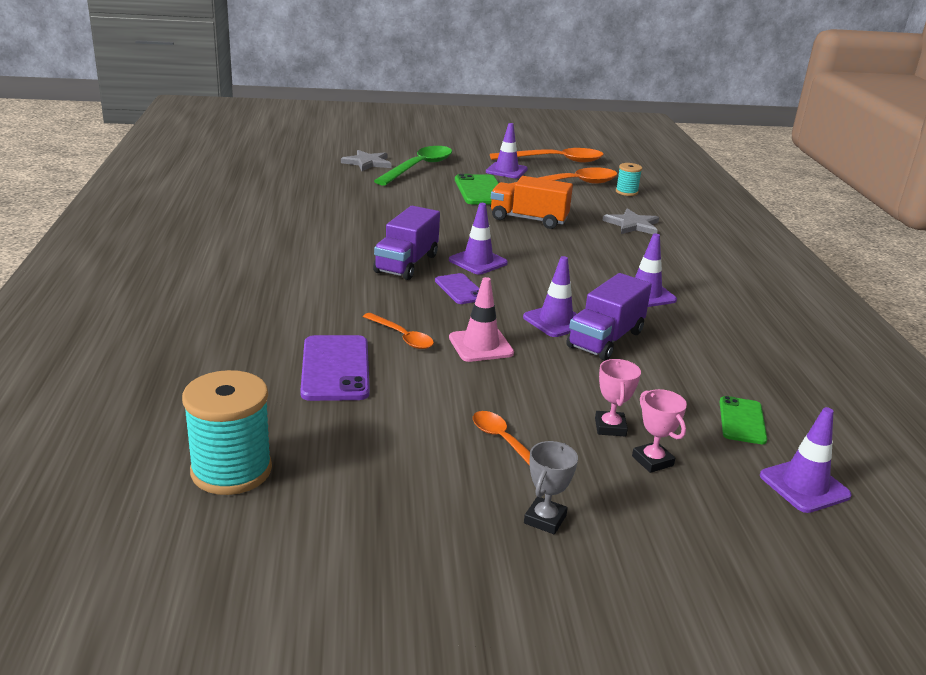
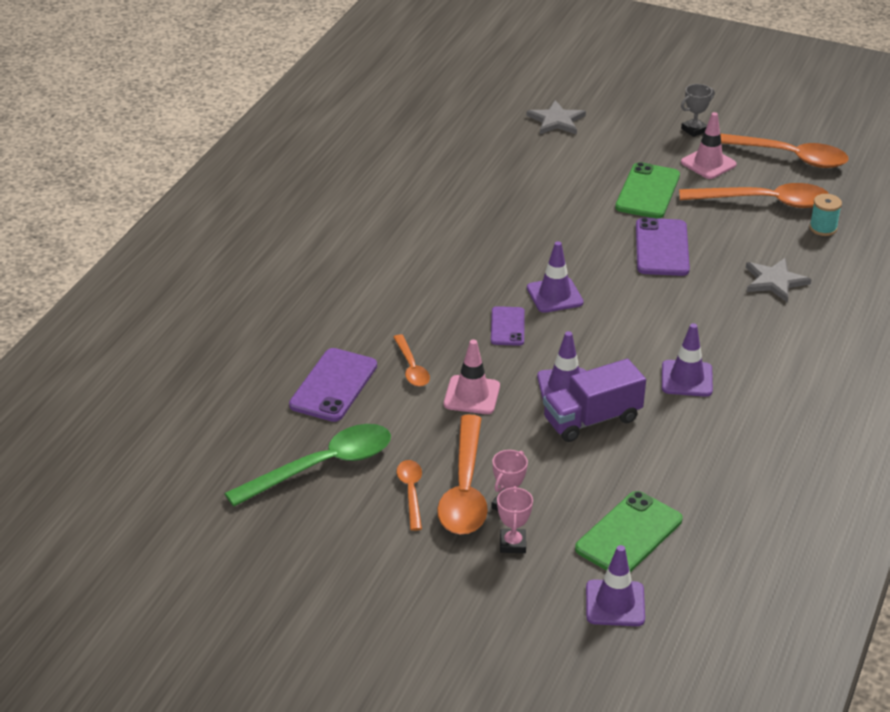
camera: 30 degrees right, 10 degrees up
(231, 470) = (202, 454): turquoise spool -> none
(406, 264) = (482, 282): purple truck -> none
(419, 167) = (608, 139): green spoon -> green spoon (322, 466)
(506, 170) = (708, 163): purple traffic cone -> pink traffic cone
(528, 219) = (662, 248): orange truck -> purple phone
(545, 519) = (386, 561): grey trophy -> grey trophy (694, 130)
(554, 424) = (464, 489): none -> orange spoon
(742, 421) = (629, 534): green phone -> green phone, size x1.64

